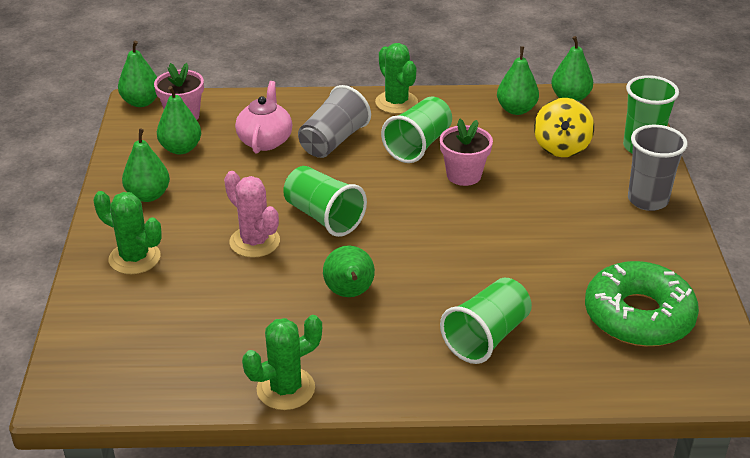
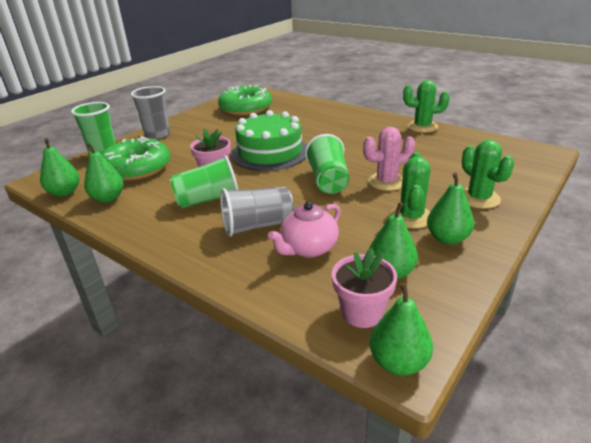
camera: 140 degrees left, 5 degrees down
(254, 242) = (386, 182): pink cactus -> pink cactus turned 75 degrees clockwise
(349, 293) = (356, 145): green pear -> none
(396, 102) = (165, 238): green cactus -> green cactus (411, 217)
(449, 232) = (270, 152): none -> green cake
(486, 337) = (314, 118): green cup -> none
(561, 147) = (137, 168): yellow spinning top -> green donut

